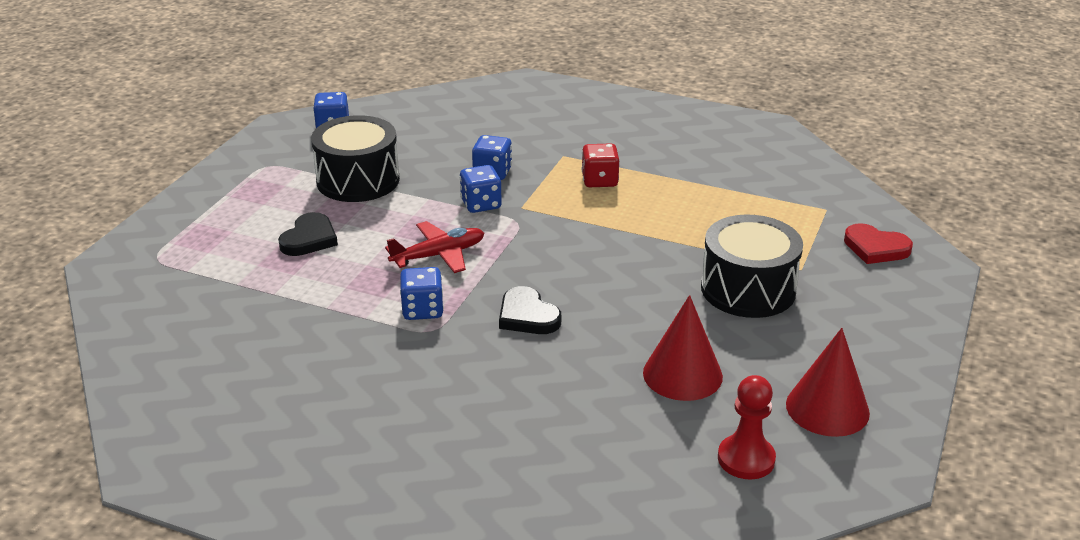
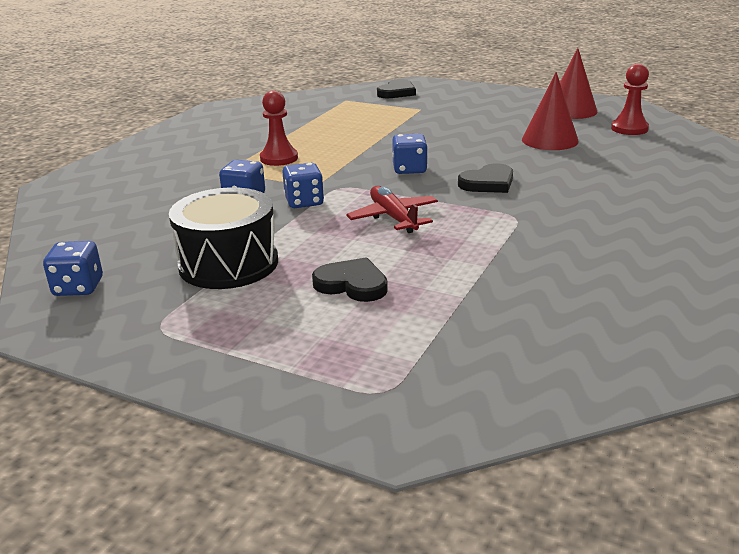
camera: 85 degrees left, 5 degrees down
(422, 310) = (485, 222): blue dice -> blue dice (409, 169)
(599, 180) = (279, 158): red dice -> red pawn
(748, 289) = (446, 121): black drum -> none
(875, 248) = (397, 92): red heart -> black heart

